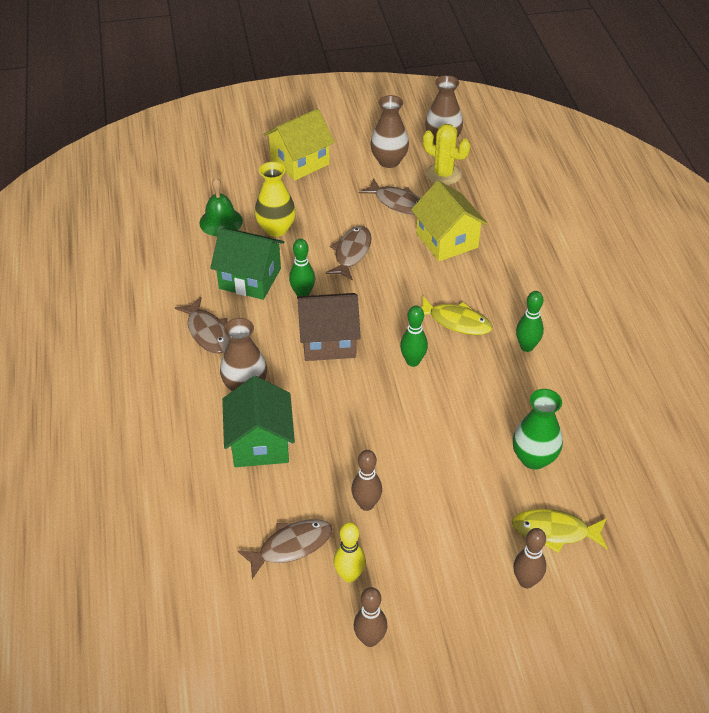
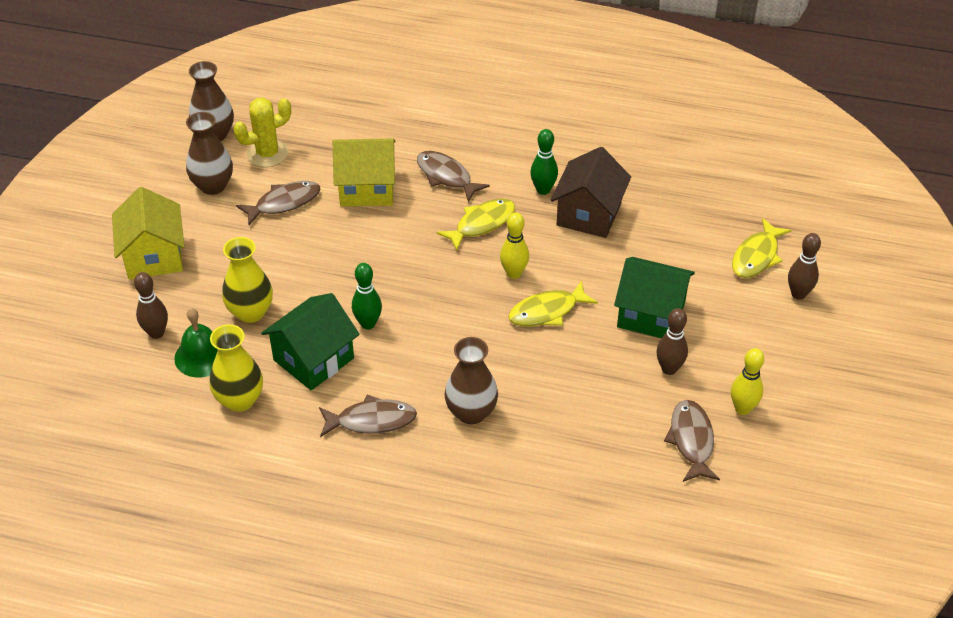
camera: 65 degrees left, 0 degrees up
(190, 256) = (240, 400): none -> yellow vase
(260, 443) = (553, 424): green house -> green house (651, 314)
(328, 341) = (448, 326): brown house -> brown house (589, 214)
(351, 253) = (333, 265): brown fish -> brown fish (446, 176)
(370, 639) = (815, 418): brown bowling pin -> brown bowling pin (156, 333)
(383, 398) = (547, 311): none -> yellow fish
(413, 361) = (514, 273): green bowling pin -> yellow bowling pin
(534, 458) = (673, 237): green vase -> none

